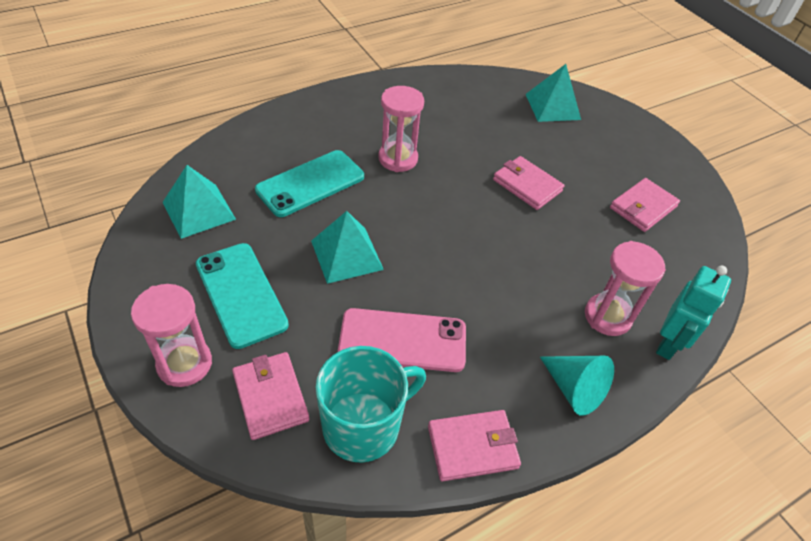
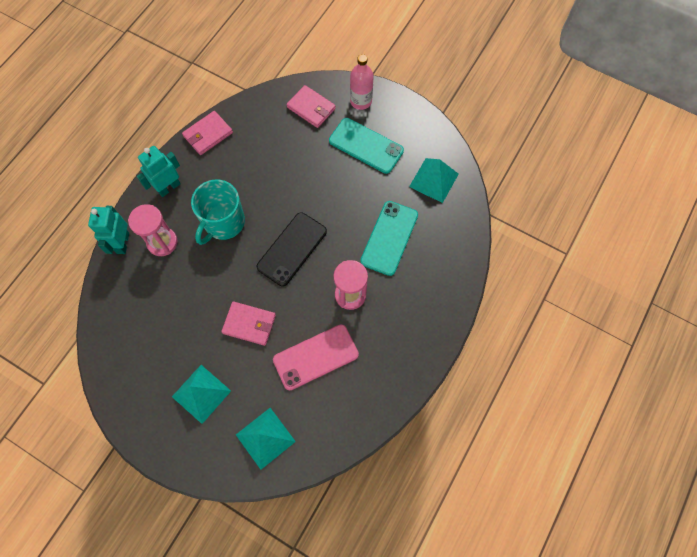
camera: 155 degrees right, 20 degrees up
(184, 364) = (361, 101): pink hourglass -> pink bottle
(347, 254) = (330, 199): turquoise pyramid -> turquoise pyramid (201, 393)
(363, 425) = (262, 118): turquoise mug -> turquoise mug (223, 222)
(402, 340) = (268, 166): pink phone -> pink phone (315, 357)
(434, 227) = (292, 249): none -> black phone
(574, 389) = (169, 187): turquoise cone -> turquoise robot
(643, 207) = (159, 352): pink wallet -> none

